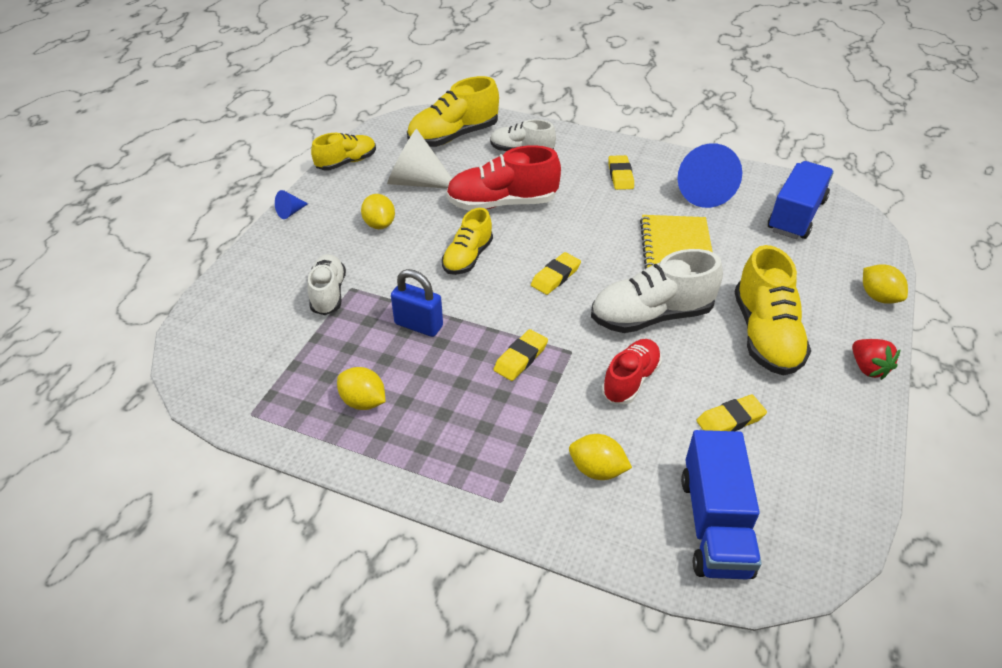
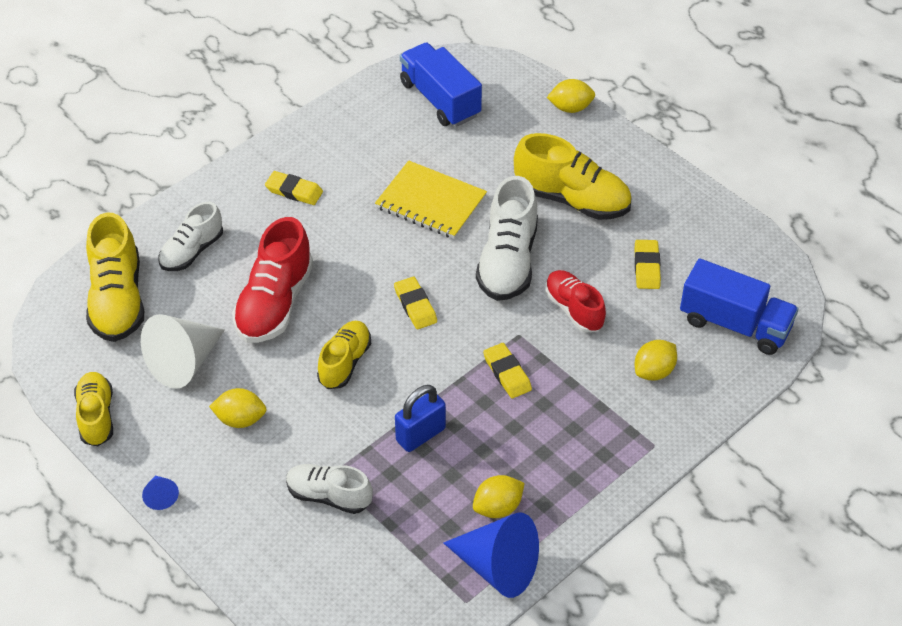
camera: 65 degrees left, 5 degrees up
(468, 257) = (345, 363): yellow shoe -> yellow shoe turned 120 degrees counterclockwise
(702, 191) = (362, 143): blue cone -> blue cone (497, 567)
(868, 368) = (639, 159): red strawberry -> none

